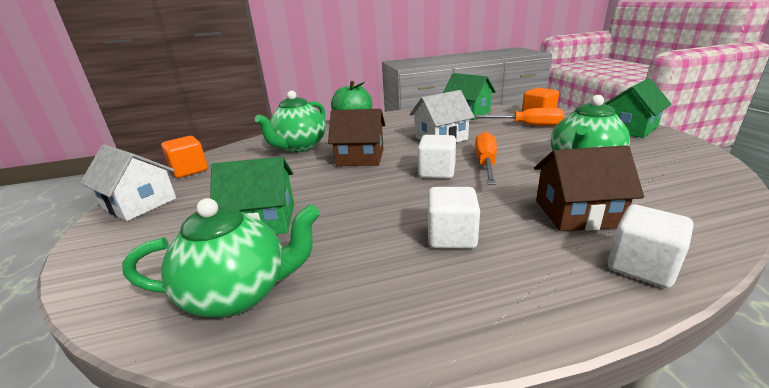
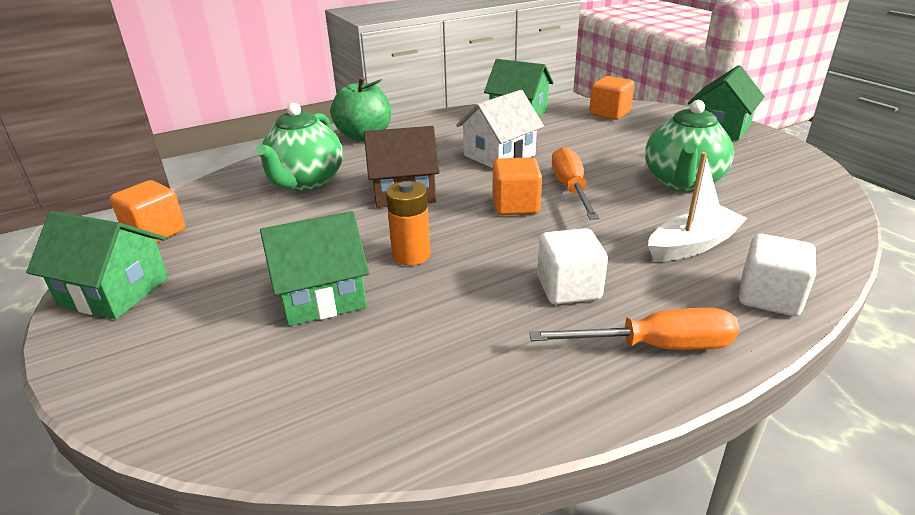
camera: 15 degrees left, 5 degrees up
(139, 203) = (114, 291): white house -> green house
(239, 294) = (352, 389): green teapot -> none
(341, 199) = (411, 255): none -> orange battery
(437, 172) = (515, 205): white cube -> orange cube
(527, 125) = (601, 129): orange screwdriver -> orange screwdriver (655, 346)
(576, 213) = (692, 245): brown house -> white boat

